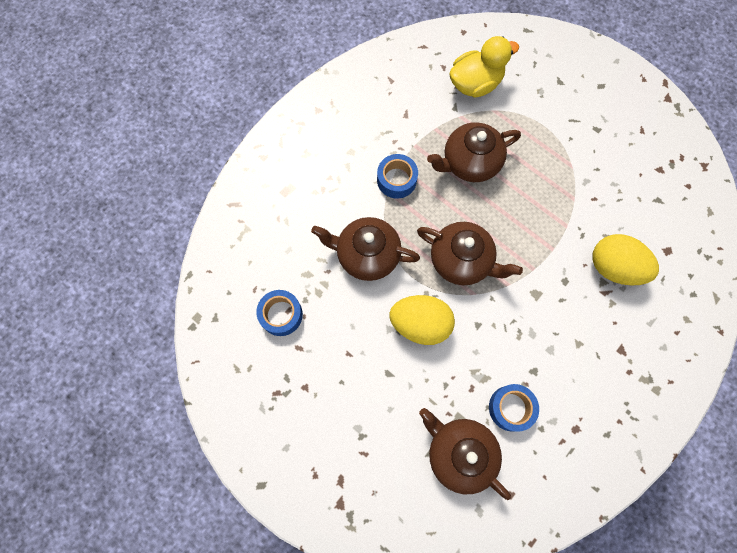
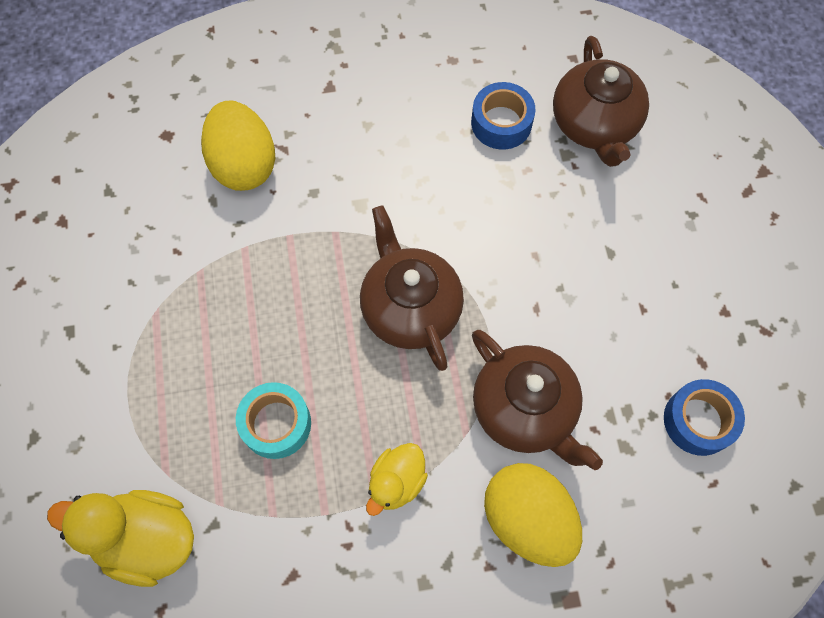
camera: 140 degrees left, 5 degrees down
(396, 180) = (396, 482): blue tape -> yellow duck
(420, 324) = (527, 276): yellow egg -> yellow egg (527, 519)
(469, 162) = (276, 424): brown teapot -> turquoise tape

